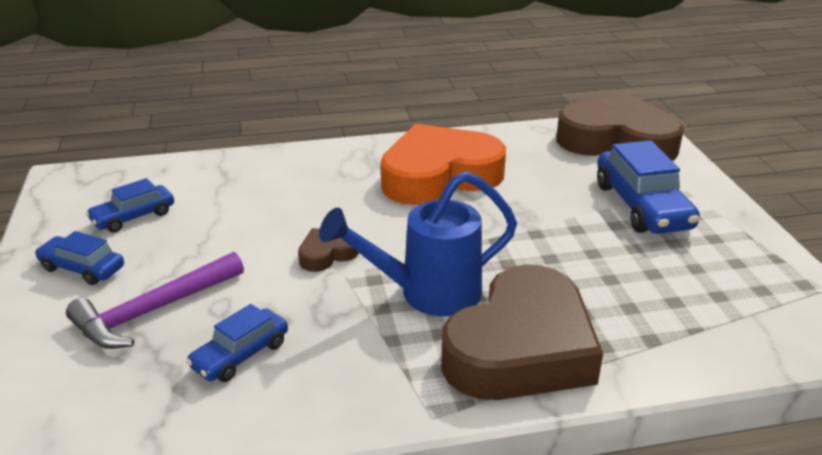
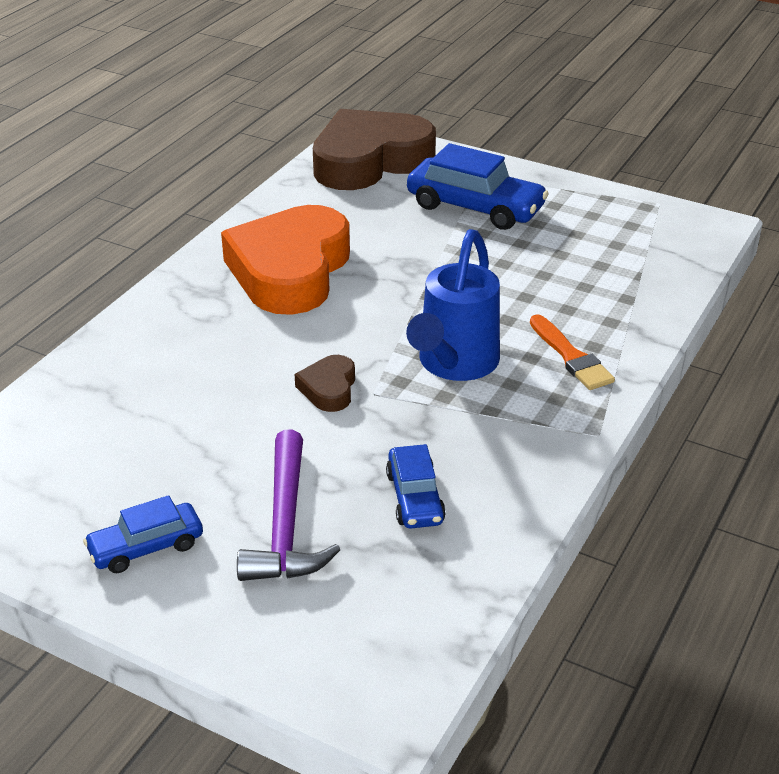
camera: 50 degrees left, 5 degrees up
(133, 217) = (91, 479): blue car -> none
(521, 348) = (571, 357): brown heart -> orange brush

